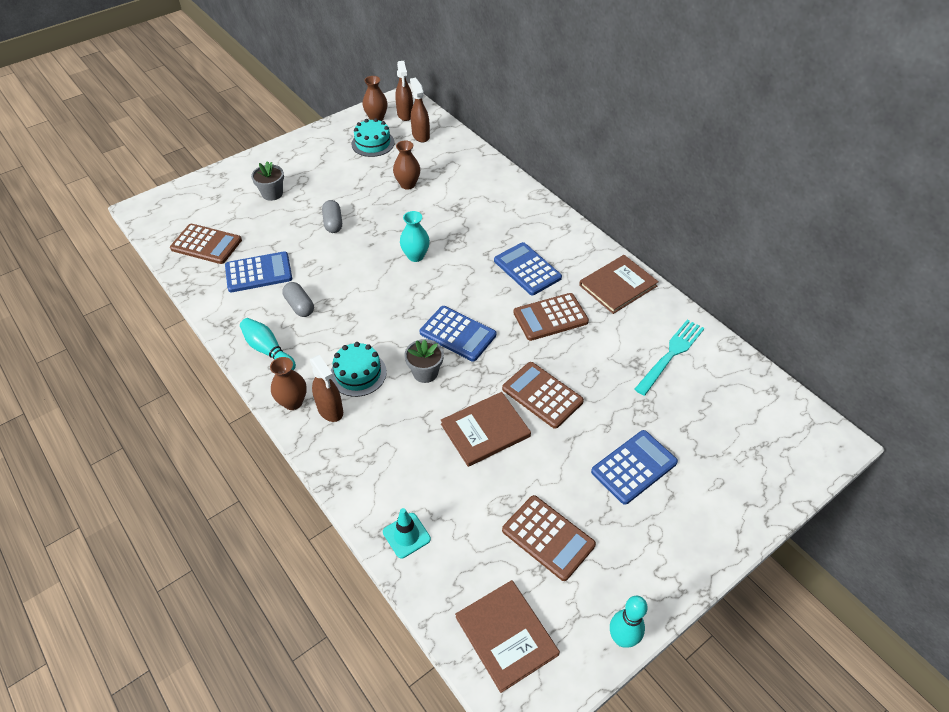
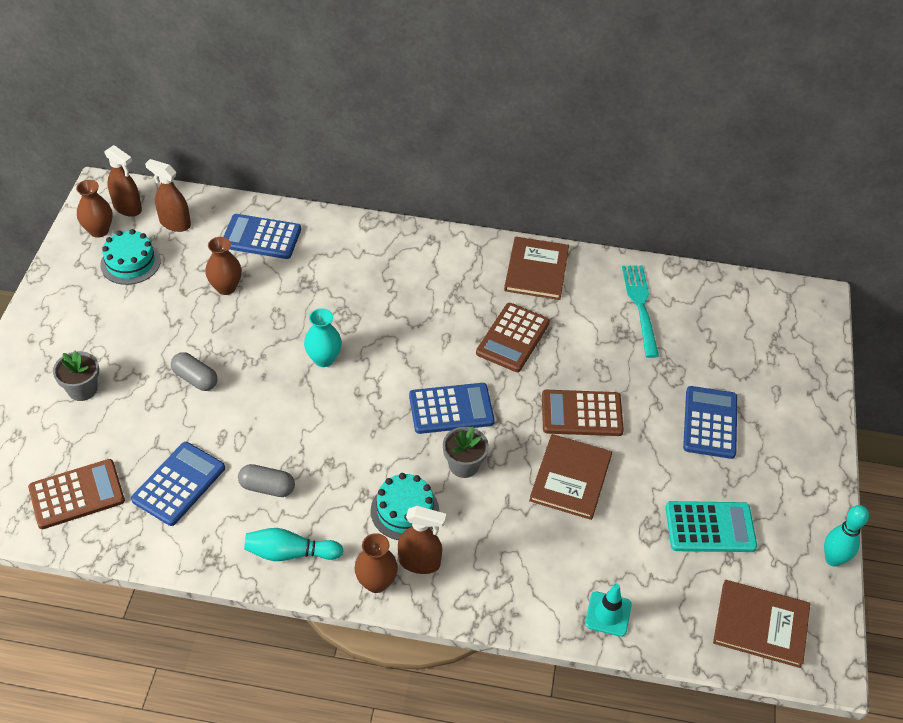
camera: 45 degrees left, 0 degrees up
(527, 269) = (443, 304): blue calculator -> blue calculator (261, 237)
(548, 537) = (710, 527): brown calculator -> turquoise calculator

